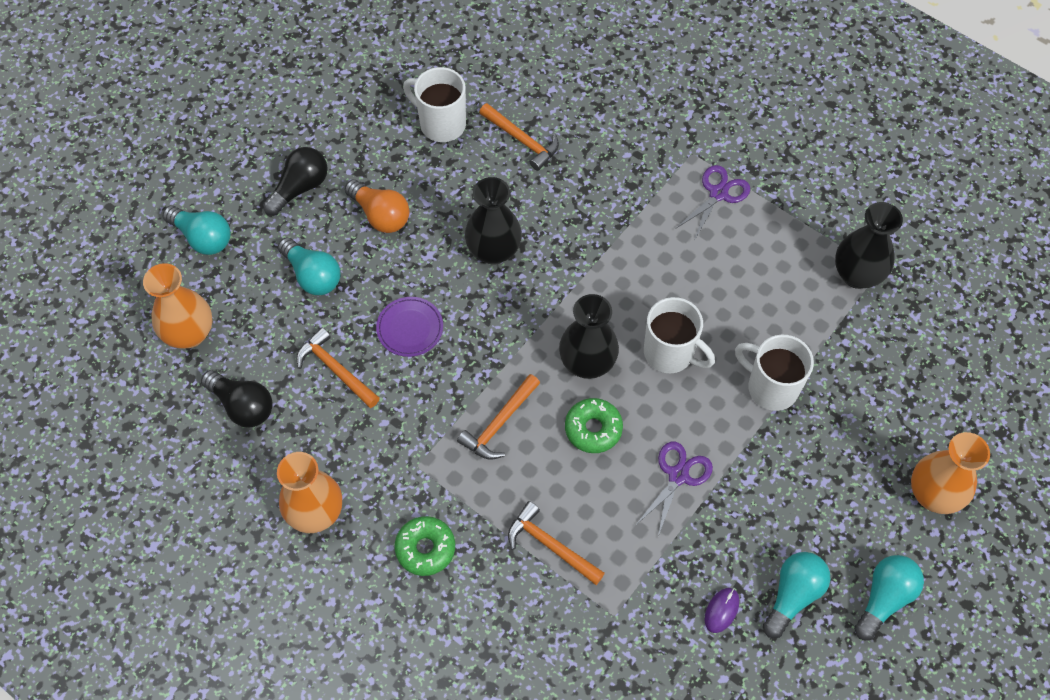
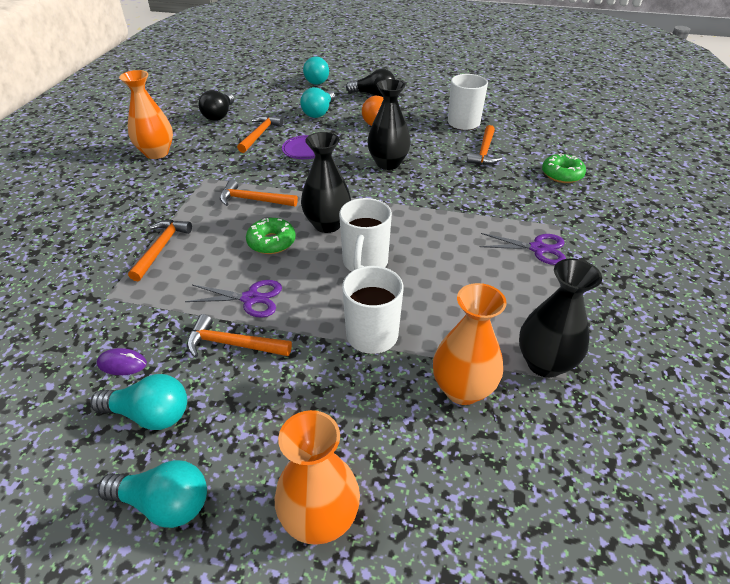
camera: 65 degrees right, 20 degrees down
(189, 334) = (256, 91): orange vase -> orange vase (462, 389)
(425, 548) = (142, 196): green donut -> green donut (562, 174)
(735, 508) = (233, 344): none -> orange hammer

